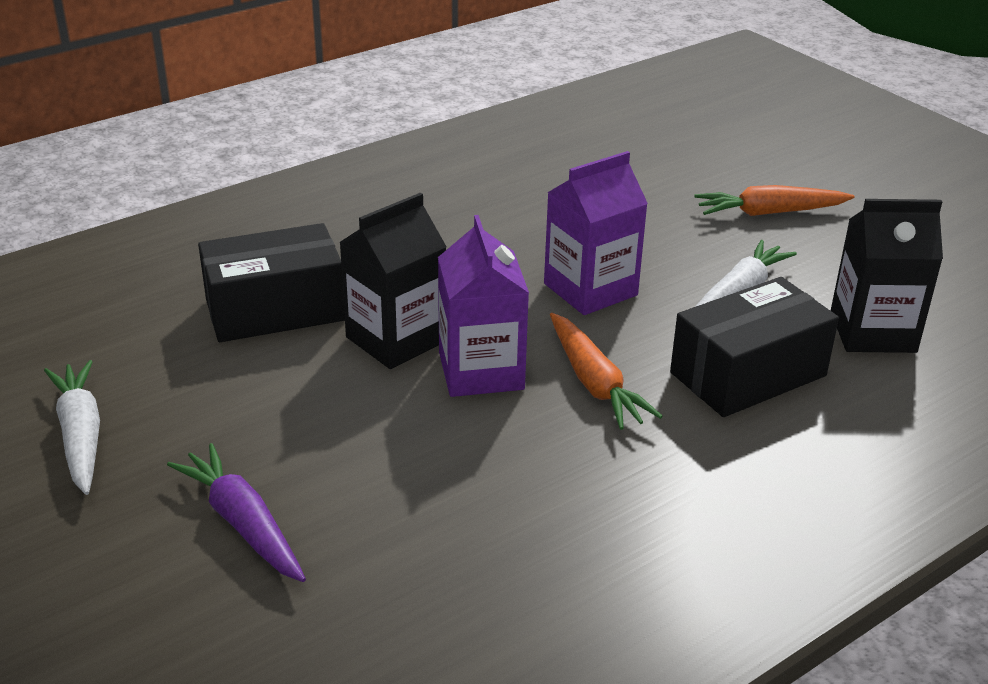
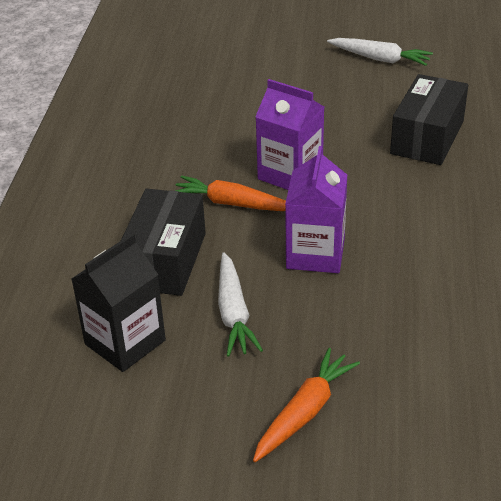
camera: 135 degrees right, 5 degrees up
(242, 523) = (271, 75): purple carrot -> none
(396, 339) = (352, 161): black carton -> none

